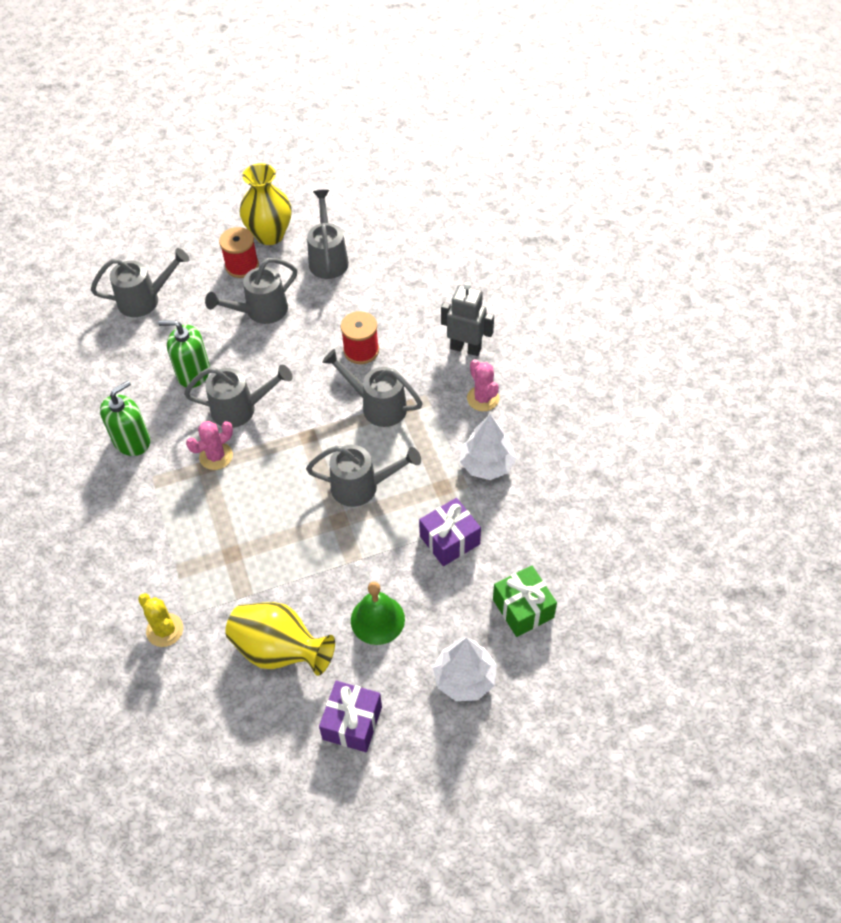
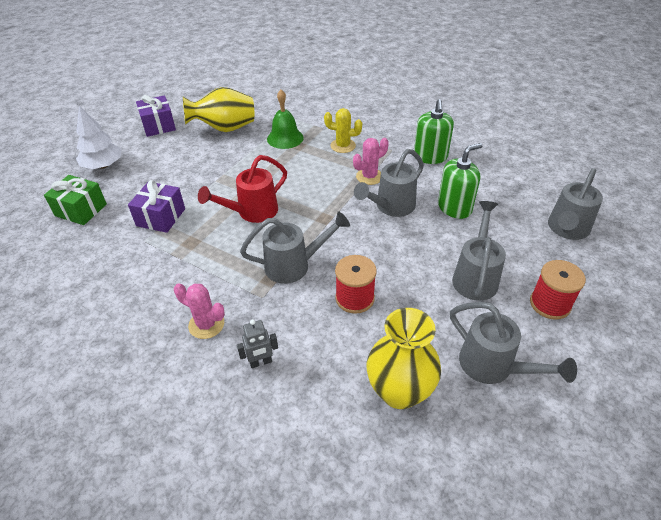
camera: 140 degrees right, 10 degrees down
(165, 630) = (295, 108): yellow cactus -> yellow cactus (343, 146)
(216, 456) = (369, 176): pink cactus -> pink cactus turned 45 degrees clockwise
(270, 235) = (578, 352): yellow vase -> yellow vase (399, 391)
(361, 487) = (253, 212): grey watering can -> red watering can
(377, 619) = (179, 162): green bell -> green bell (285, 138)
(466, 348) = (261, 362): grey robot -> grey robot, size x0.60
(487, 464) = (165, 276): white tree -> none

